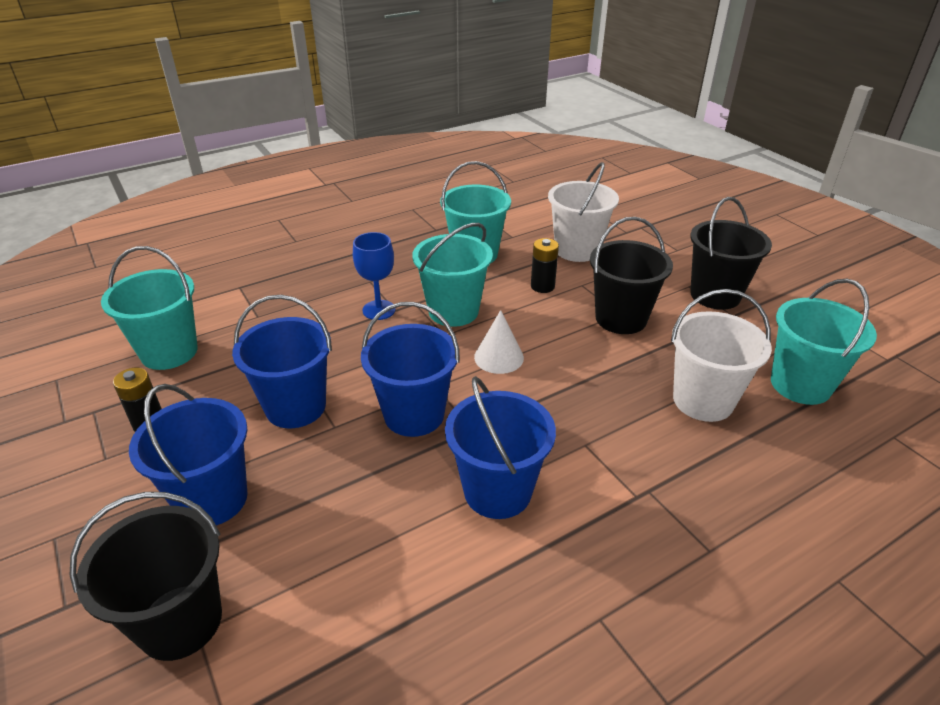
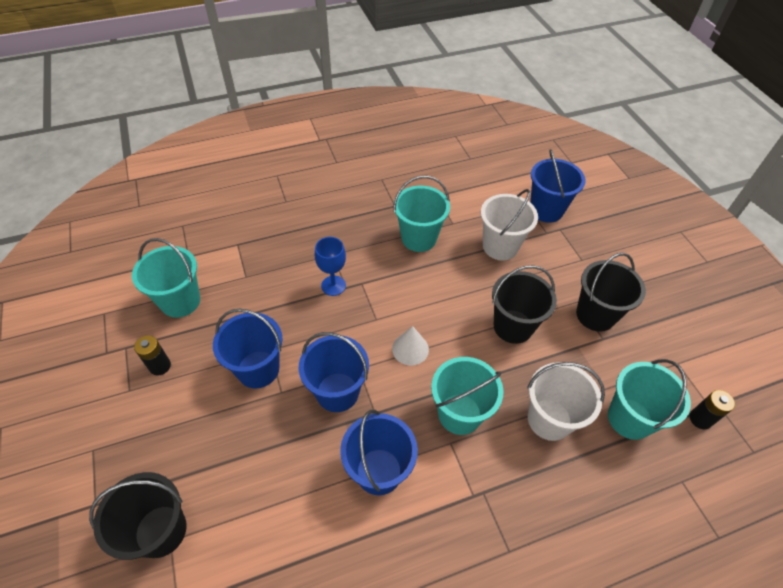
camera: 10 degrees right, 15 degrees up
(212, 499) = (192, 439): blue bucket -> blue bucket (546, 210)
(453, 311) = (388, 296): turquoise bucket -> turquoise bucket (459, 414)
(542, 286) = (462, 282): black battery -> black battery (700, 419)

